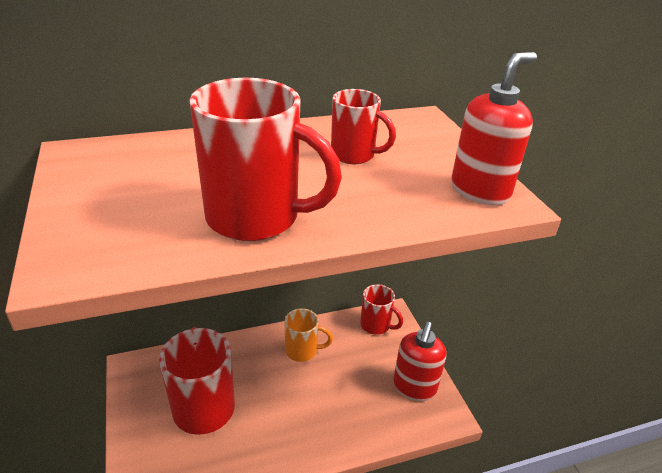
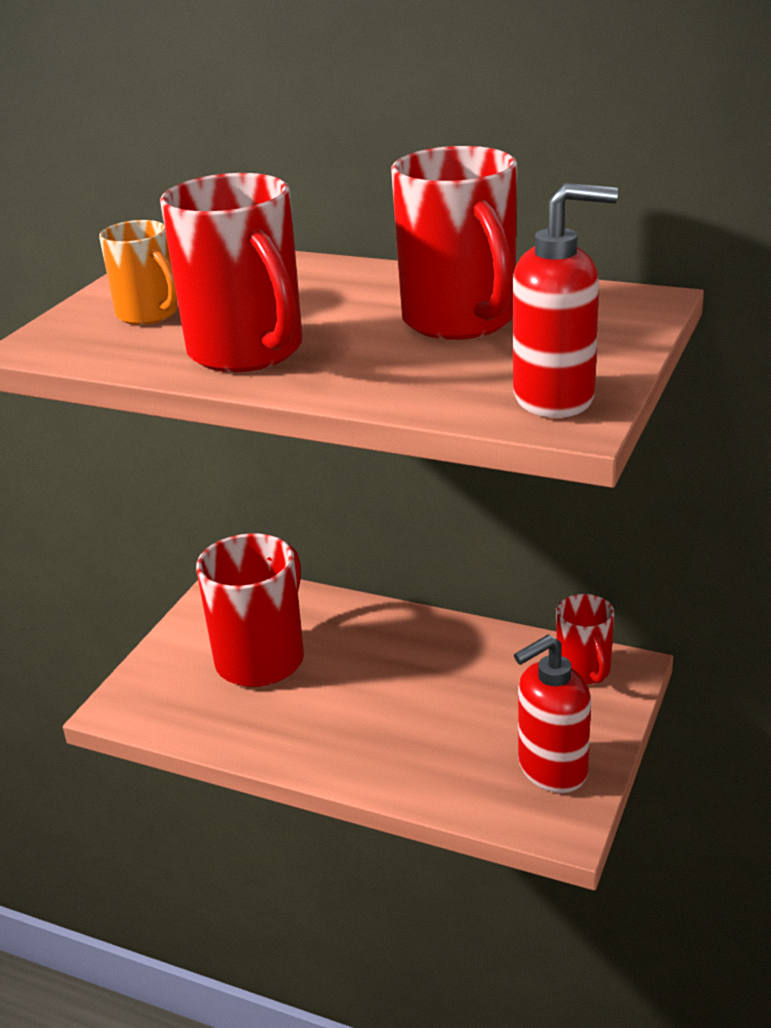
camera: 45 degrees right, 5 degrees down
(302, 351) = (442, 655): orange mug -> orange mug (149, 315)
(354, 155) = (461, 321): red mug -> red mug, size x1.73

